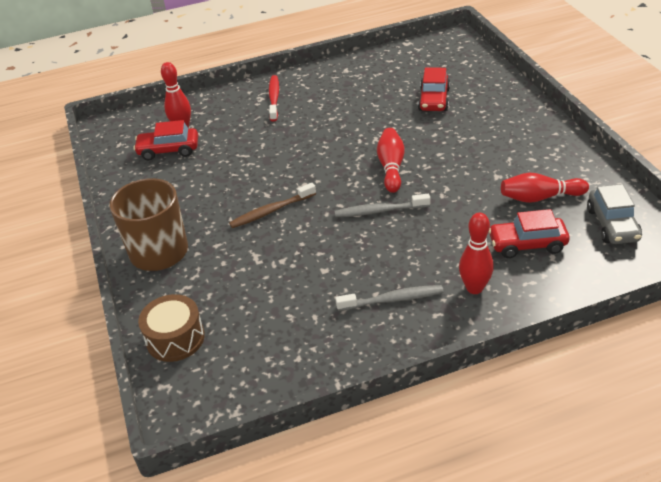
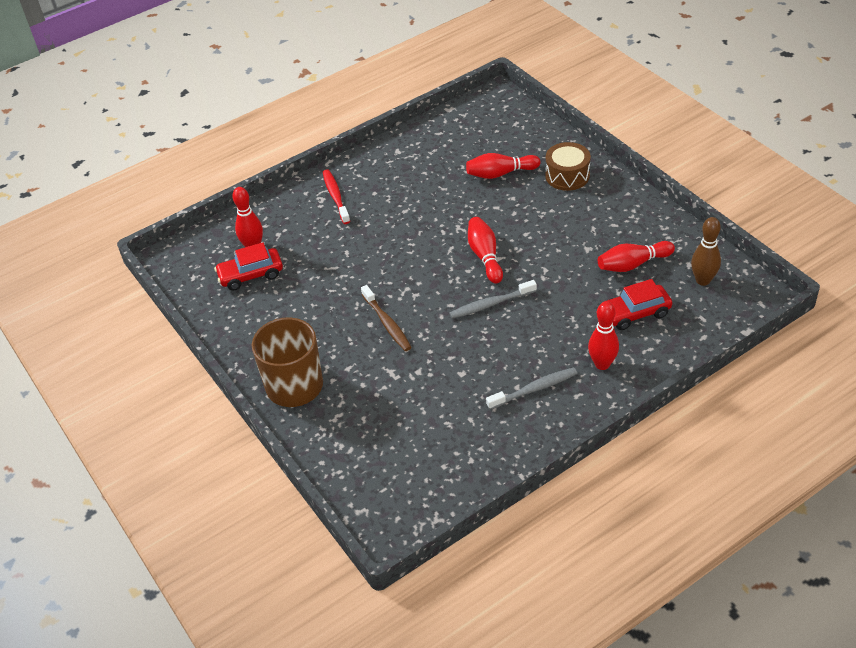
camera: 15 degrees left, 5 degrees up
(175, 338) = (351, 466): brown drum -> brown drum (567, 176)
(271, 211) = (387, 323): brown toothbrush -> brown toothbrush turned 75 degrees counterclockwise
(434, 100) = (500, 173): red car -> red bowling pin
(612, 225) = (703, 280): grey car -> brown bowling pin

